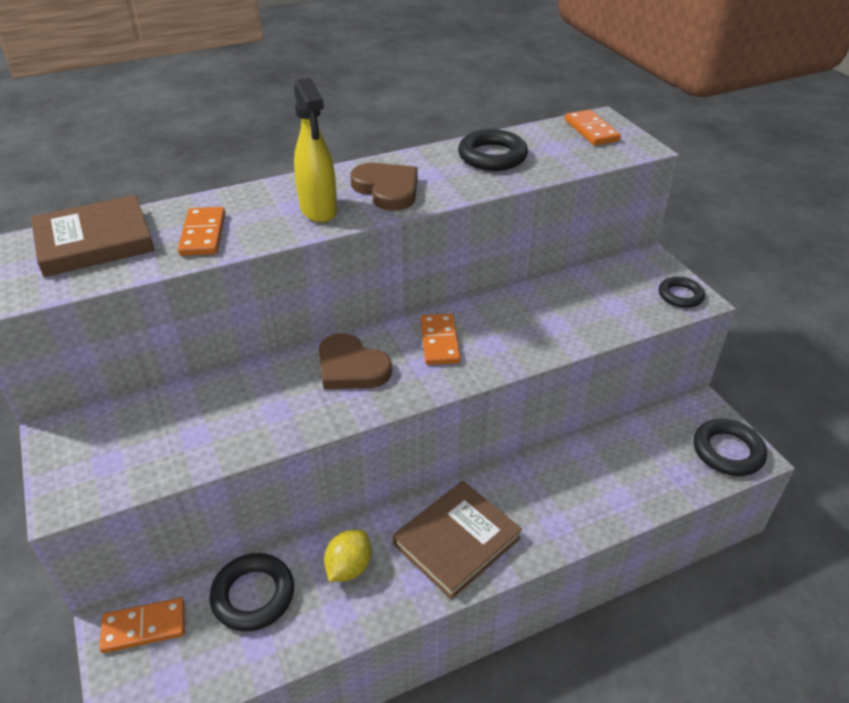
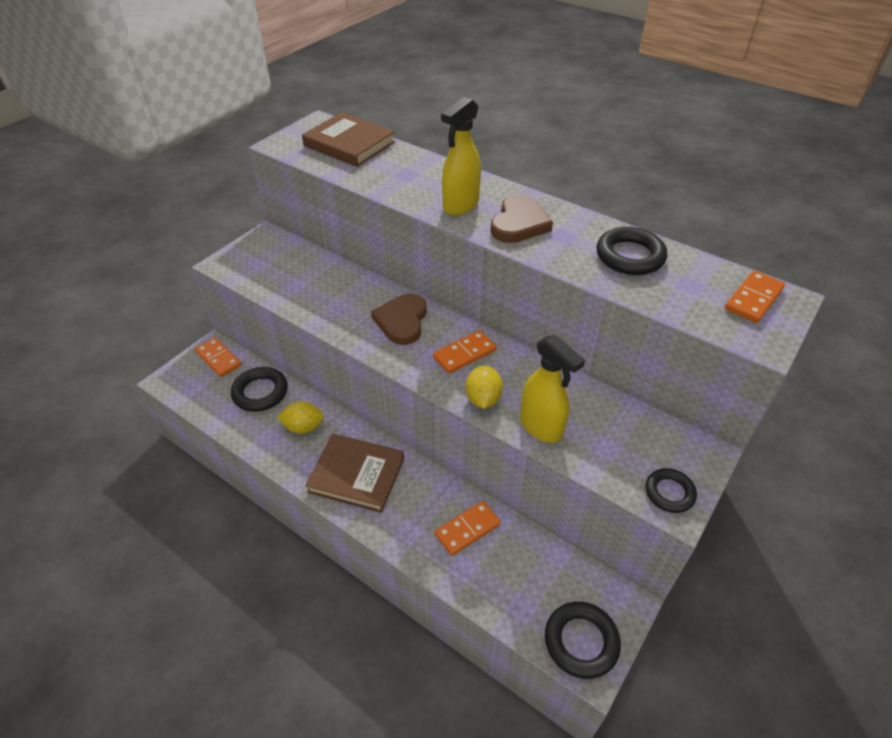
camera: 60 degrees right, 5 degrees up
(203, 234) = (389, 175): orange domino -> orange domino (467, 529)
(510, 353) = (483, 399): none -> yellow lemon
(570, 332) = (541, 427): none -> yellow spray bottle

